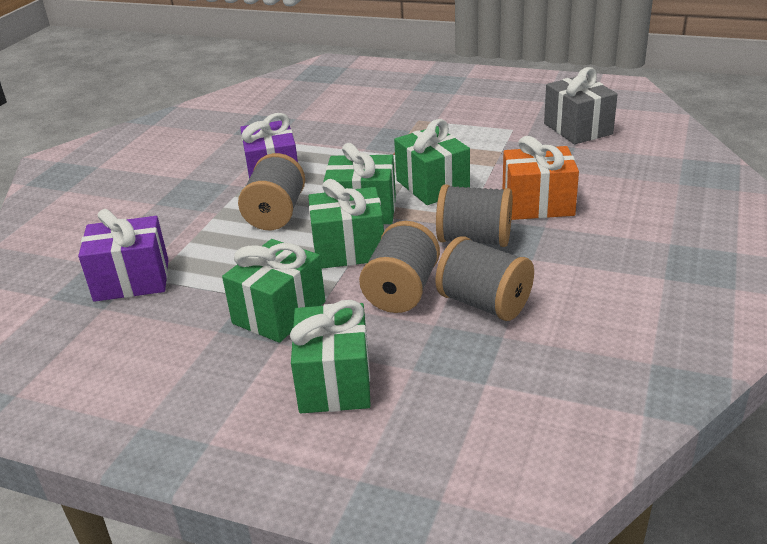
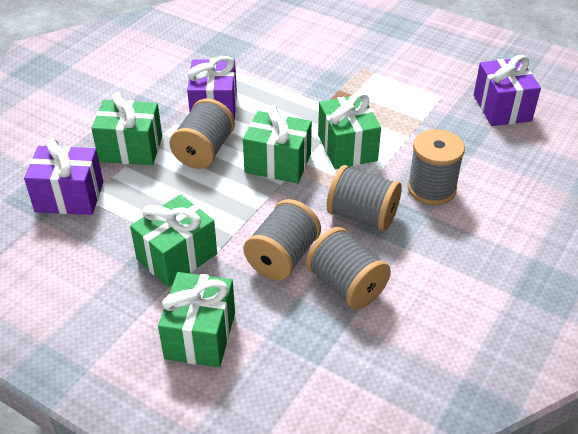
camera: 10 degrees right, 10 degrees up
(349, 250) = (253, 203): green gift -> green gift (131, 149)
(537, 204) = (431, 189): orange gift -> grey spool
(577, 129) = (502, 108): grey gift -> purple gift

